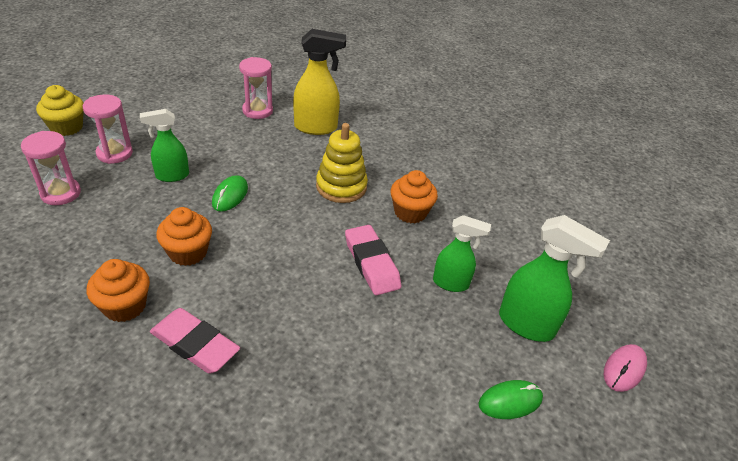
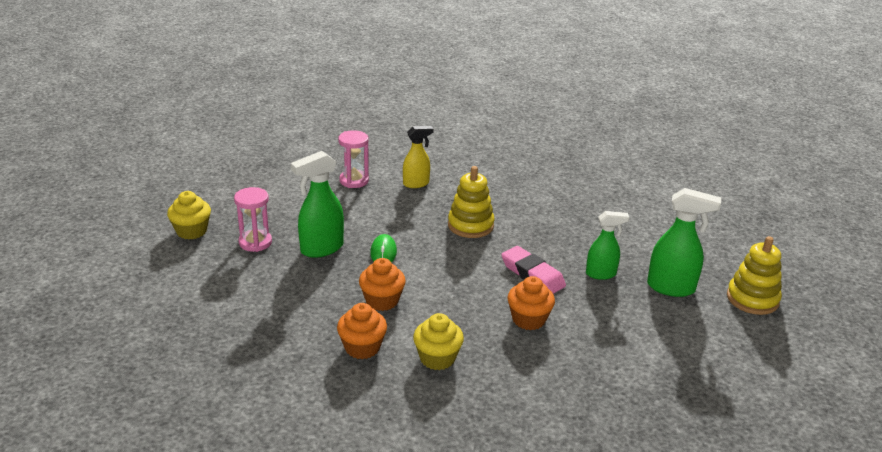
camera: 15 degrees left, 10 degrees down
(61, 193) = (236, 283): pink hourglass -> none
(172, 176) = (321, 249): green spray bottle -> green spray bottle, size x1.51
(195, 344) = (437, 358): pink eraser -> yellow cupcake
(316, 128) = (416, 184): yellow spray bottle -> yellow spray bottle, size x0.66
(410, 212) = (539, 232): orange cupcake -> orange cupcake (528, 319)
(510, 401) = (685, 336): green mouse -> none
(624, 369) = (752, 299): pink mouse -> yellow stacking toy

